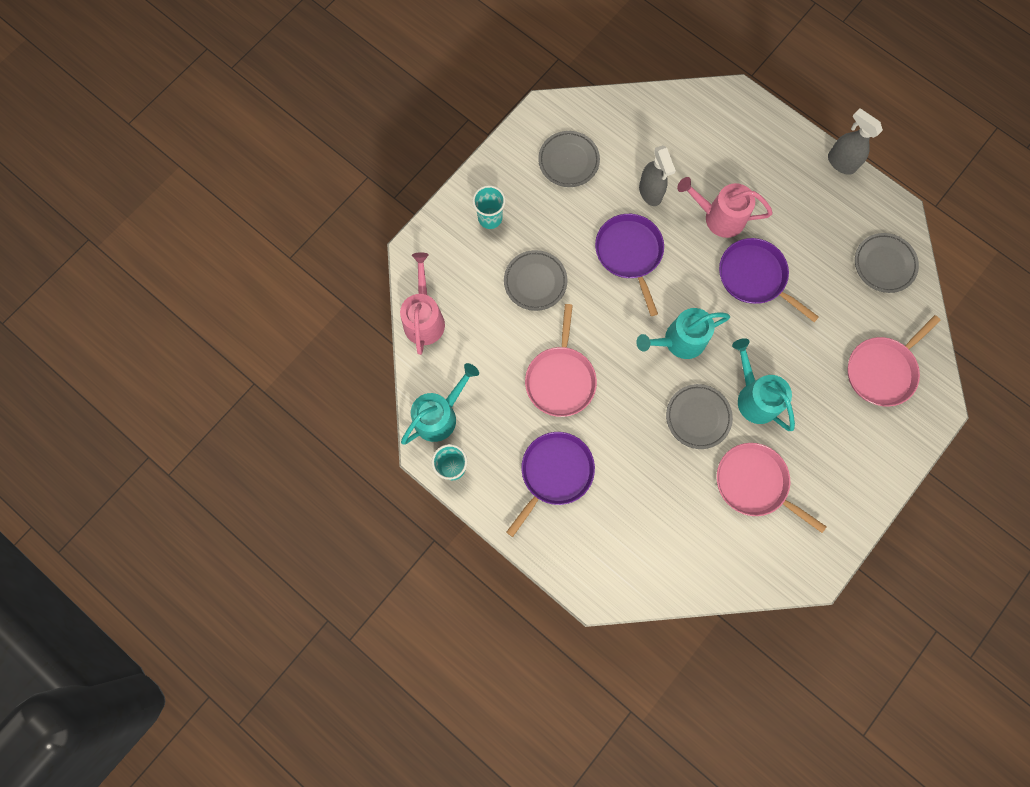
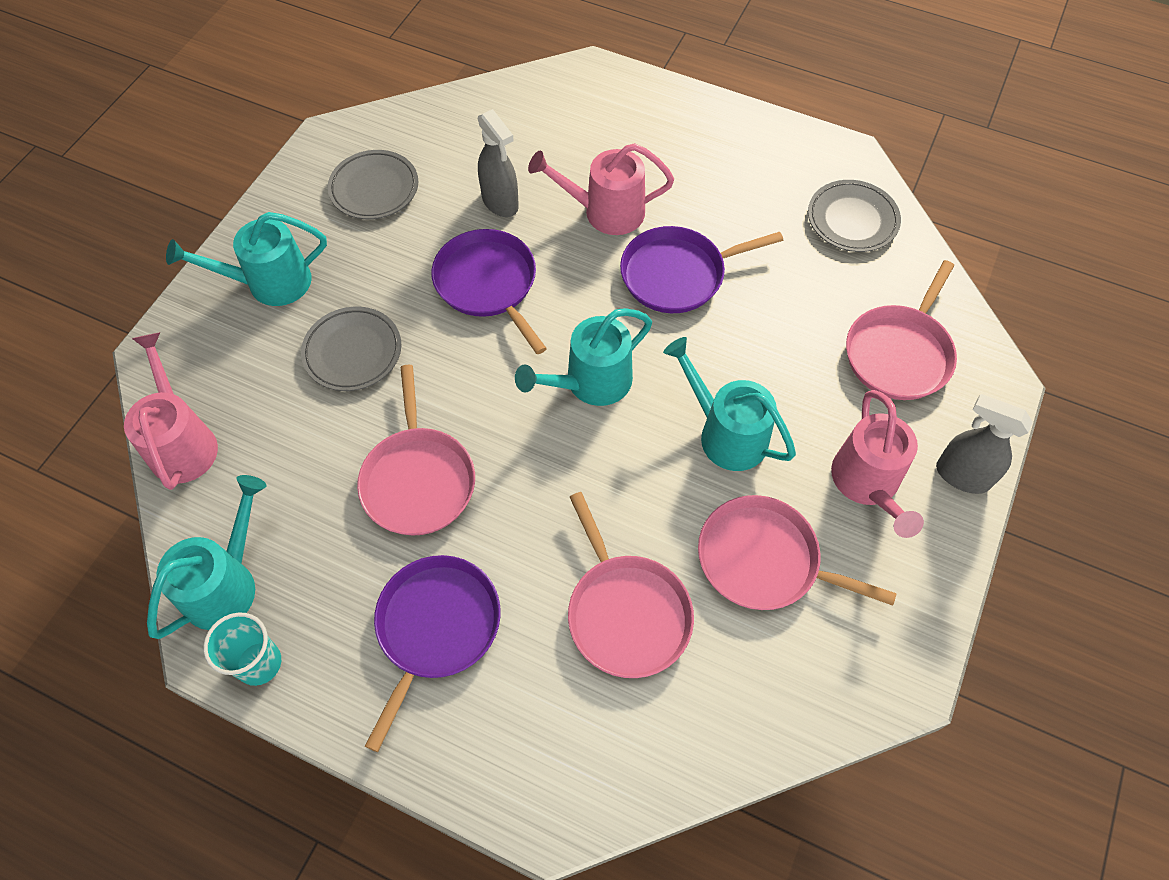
camera: 15 degrees left, 15 degrees down
(490, 218) = (269, 283): turquoise cup -> turquoise watering can
(665, 493) = (626, 612): none -> pink pan
(698, 417) = (648, 483): grey plate -> none
(754, 277) = (678, 274): purple pan -> purple pan turned 45 degrees counterclockwise
(832, 453) = (868, 484): none -> pink watering can
(840, 162) = (752, 115): grey spray bottle -> grey spray bottle (961, 475)

